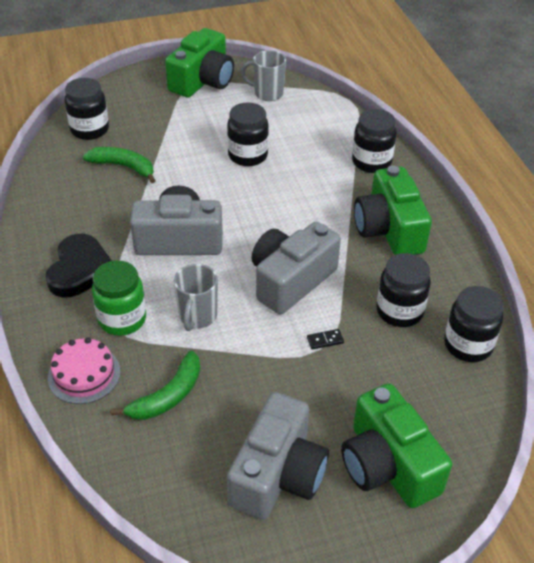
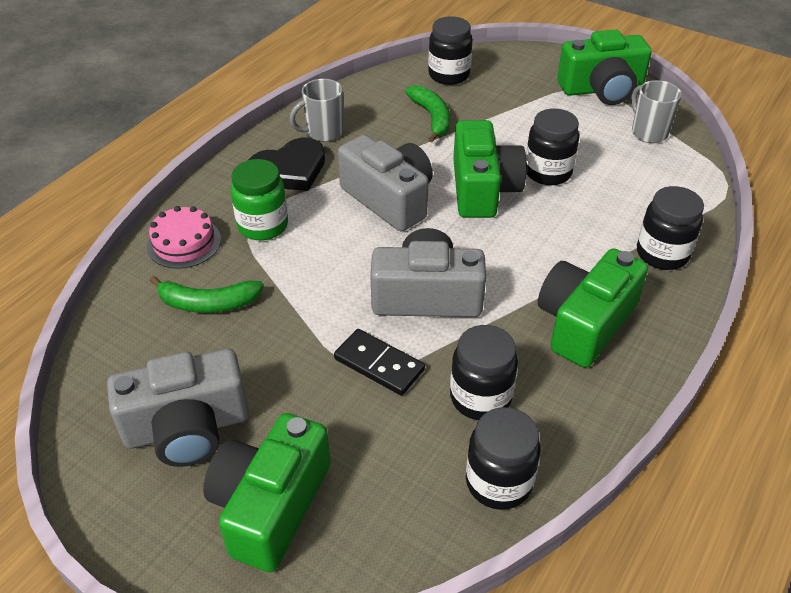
camera: 50 degrees right, 0 degrees up
(197, 317) = (314, 265): grey mug -> grey mug (323, 132)
(226, 192) = (483, 189): none -> green camera
(325, 340) = (379, 364): black domino -> black domino, size x2.03

